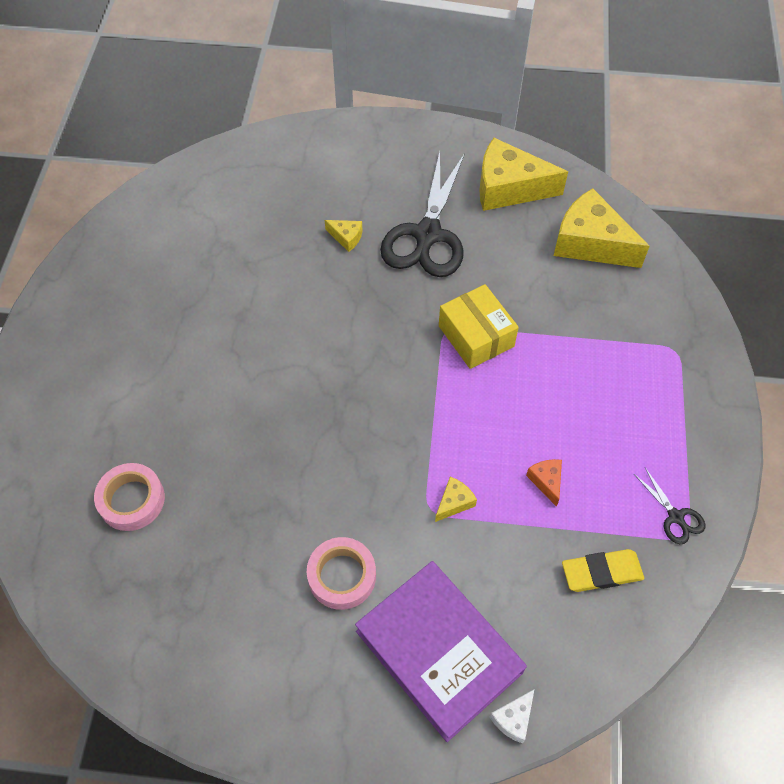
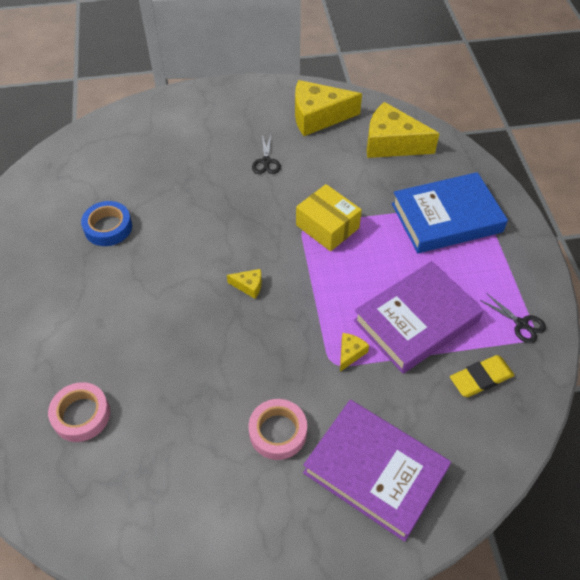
camera: 15 degrees left, 5 degrees down
(219, 280) = (108, 227): none -> blue tape
(346, 237) = (203, 175): yellow cheese -> yellow cheese (249, 286)
(427, 235) = (266, 162): black scissors -> black scissors, size x0.44
(513, 719) = (451, 508): white cheese -> none
(546, 481) = (416, 321): orange cheese -> purple book
(627, 357) = (446, 218): none -> blue book

